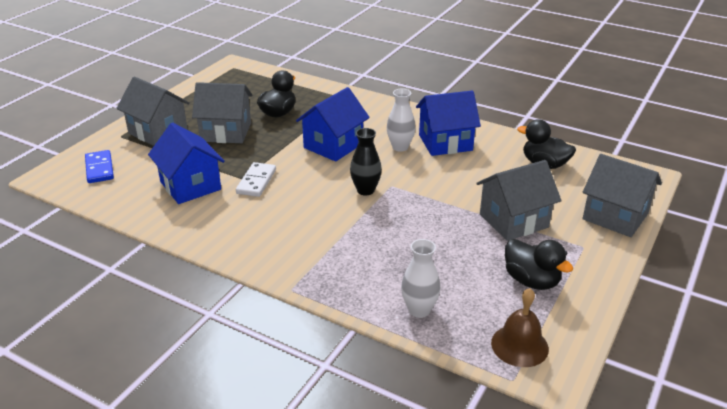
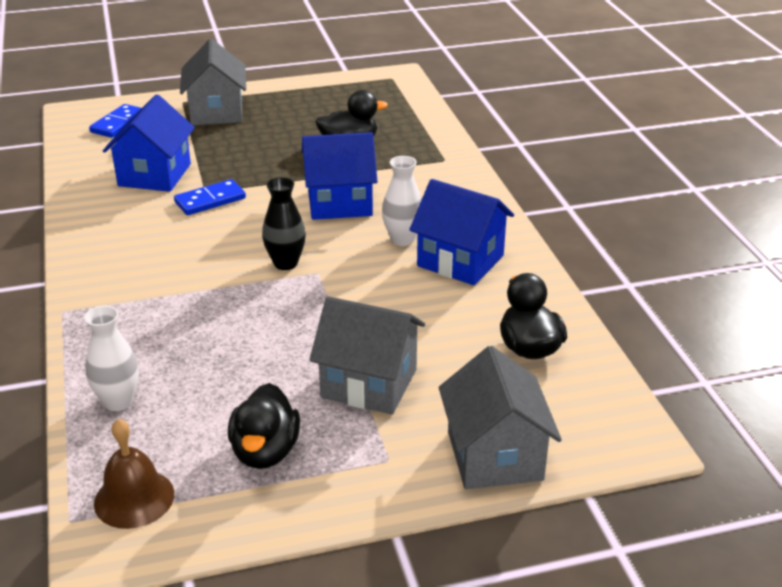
camera: 45 degrees right, 0 degrees up
(226, 132) = (270, 140): grey house -> none
(256, 181) = (210, 200): white domino -> blue domino

